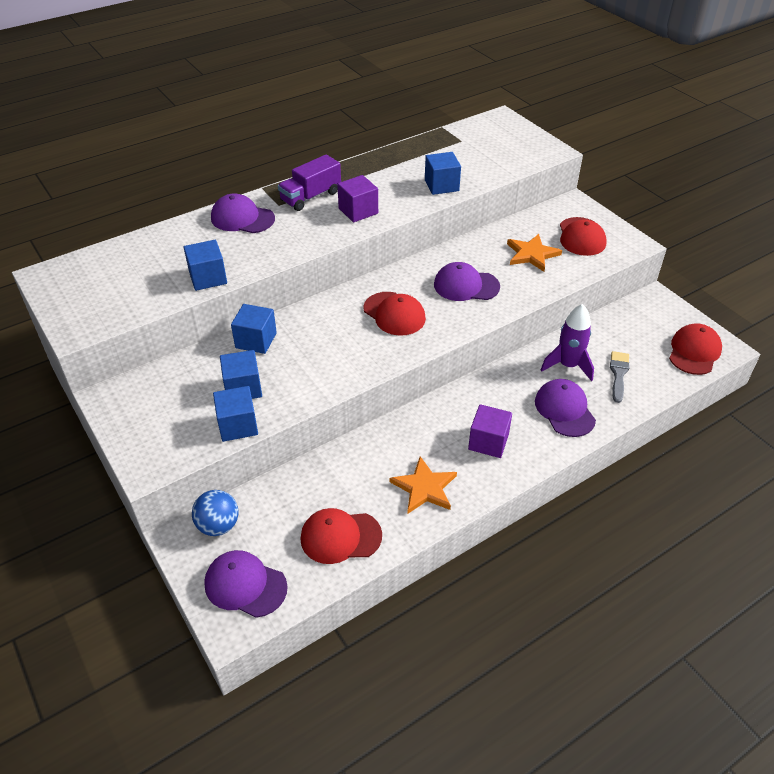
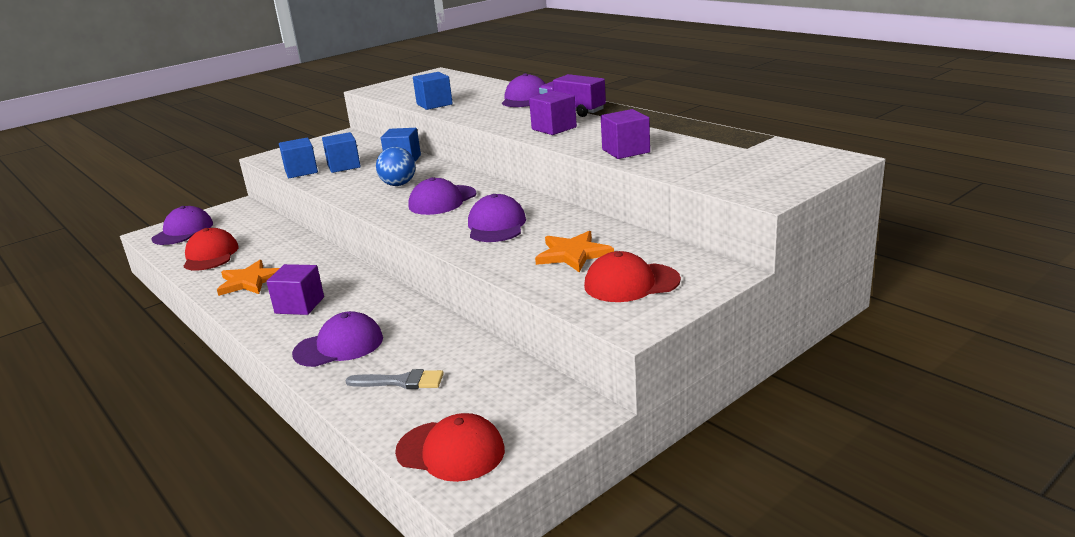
camera: 85 degrees right, 20 degrees down
(218, 525) = (243, 214): blue ball -> blue ball (398, 184)
(394, 314) = (442, 200): red cap -> purple cap
(441, 185) = (625, 151): blue cube -> purple cube
(568, 365) = (418, 343): purple rocket -> none

